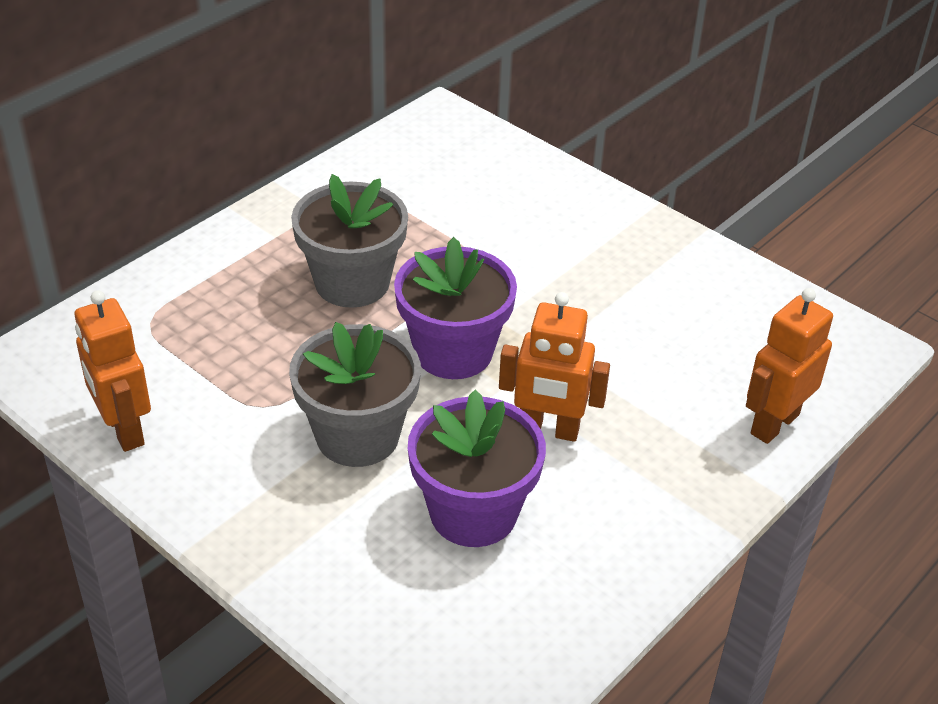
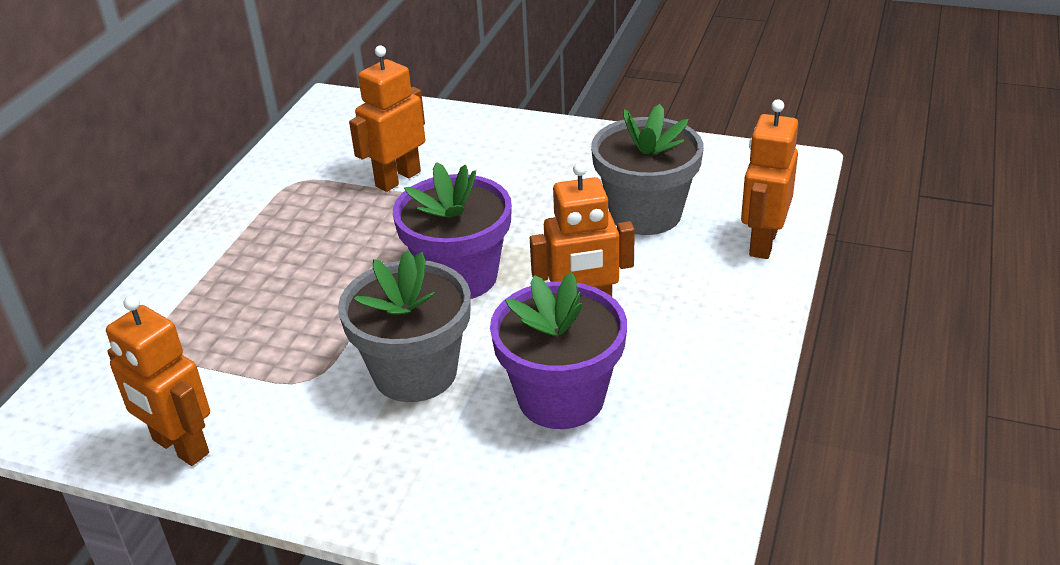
camera: 20 degrees left, 5 degrees down
(352, 283) = (332, 252): grey flower pot -> grey flower pot (645, 214)
(456, 223) = (397, 179): none -> orange robot

